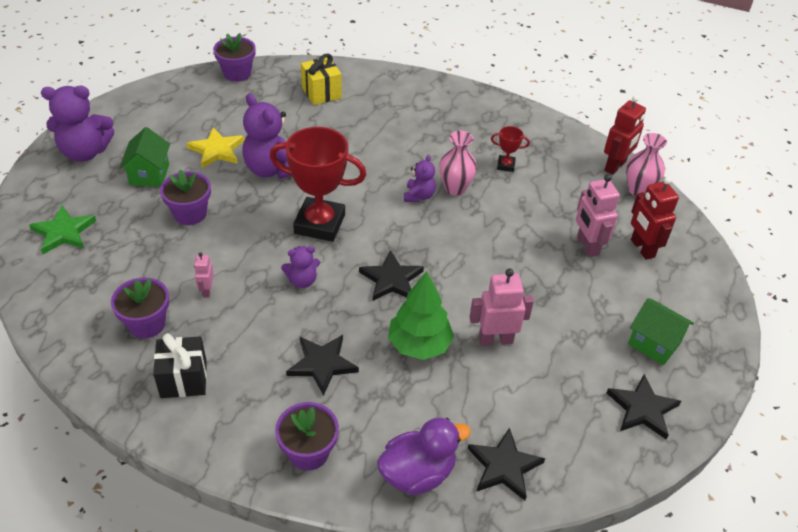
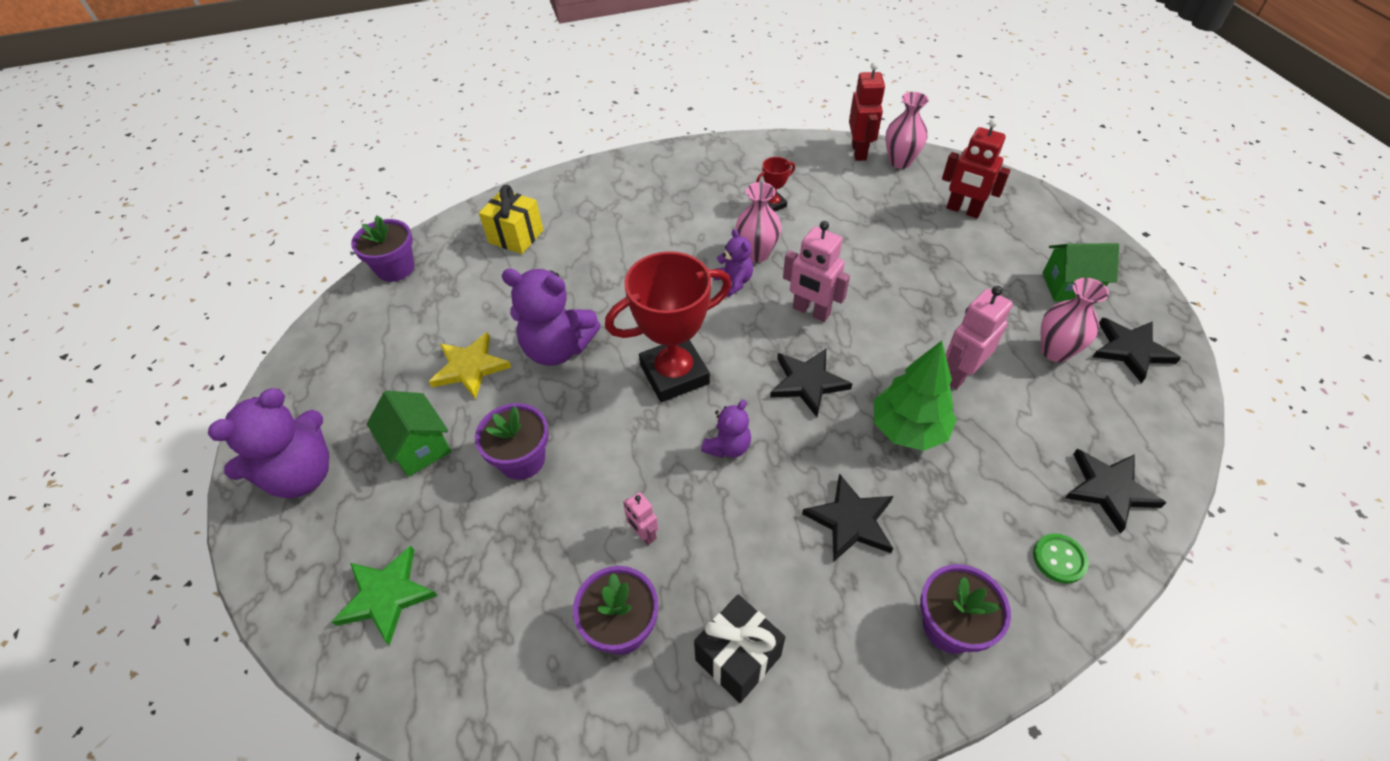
camera: 35 degrees left, 5 degrees up
(417, 473) = (1059, 559): purple duck -> green button
(583, 372) = (1055, 351): none -> pink vase
(587, 246) = (923, 236): pink robot -> pink robot (811, 311)

